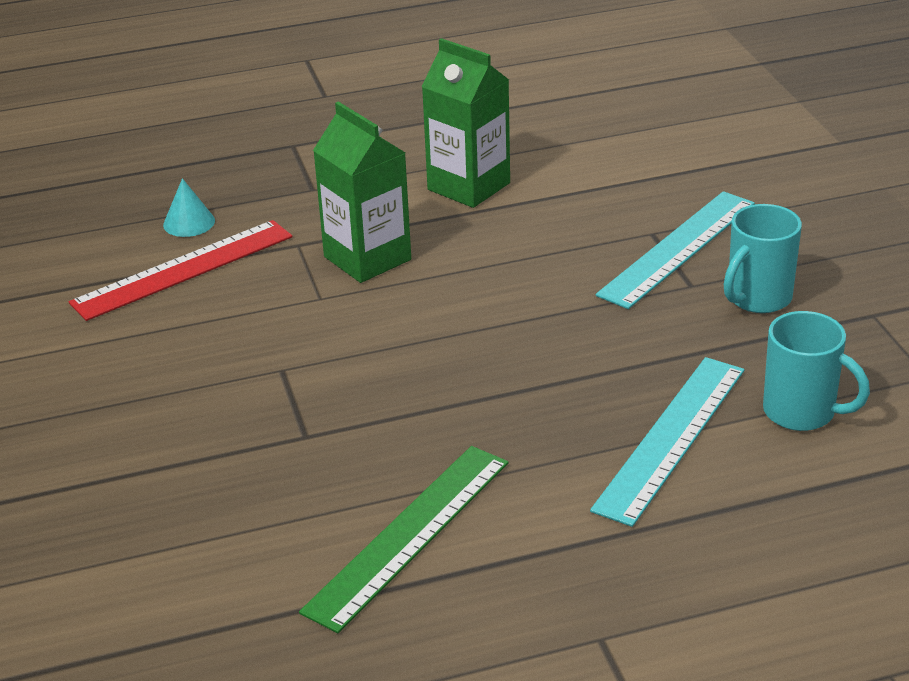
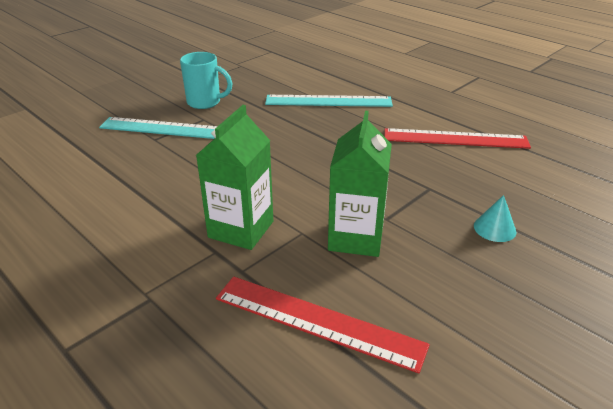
camera: 120 degrees left, 0 degrees up
(189, 222) = (244, 357): turquoise cone -> turquoise cone (494, 228)
(409, 535) = (455, 138): green ruler -> red ruler
(468, 186) = (119, 217): green carton -> green carton (356, 238)
(801, 412) = (286, 81): turquoise mug -> none

